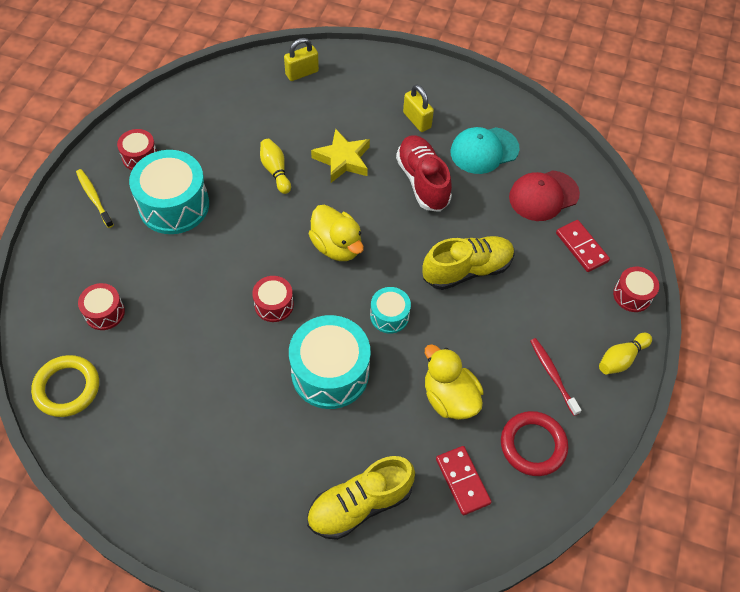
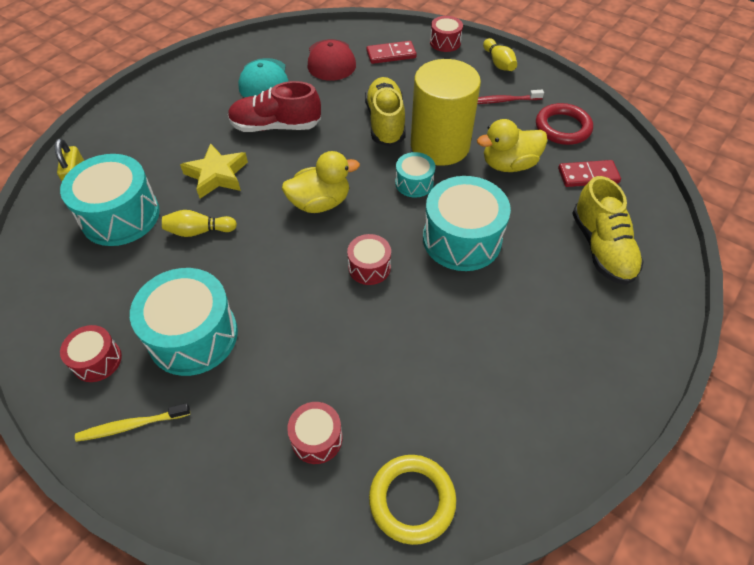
camera: 70 degrees left, 5 degrees down
(275, 114) = (120, 216): none -> turquoise drum
(417, 120) = (202, 113): yellow padlock -> none
(452, 327) = (440, 145): none -> yellow cylinder

